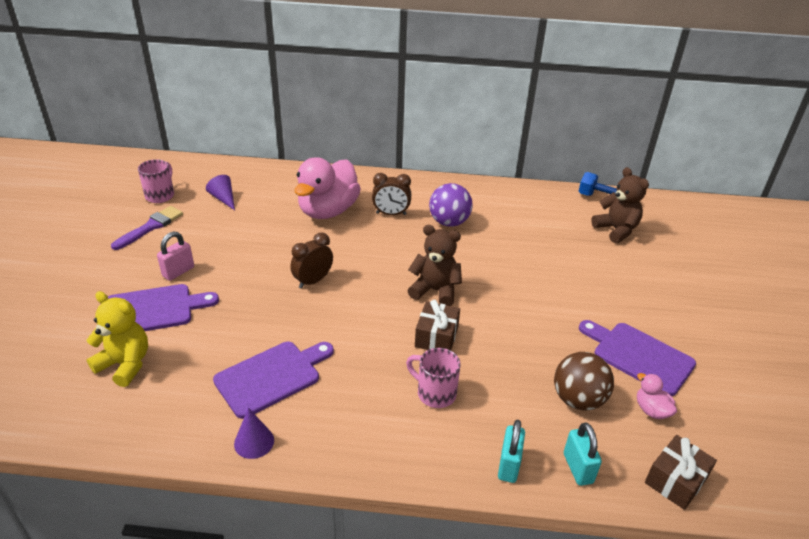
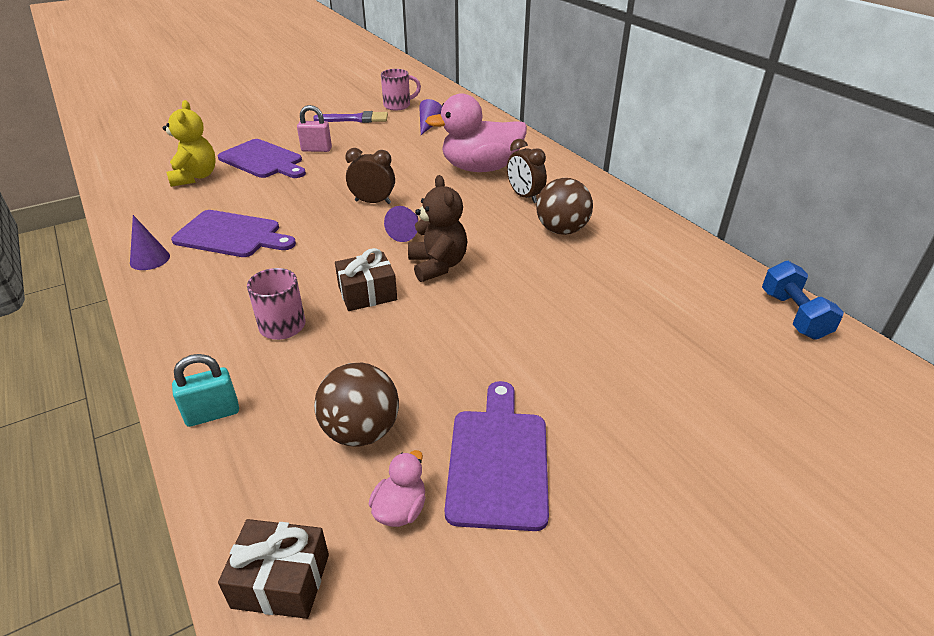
camera: 55 degrees right, 0 degrees up
(376, 284) = (406, 232): none -> purple cone
(449, 222) = (561, 230): purple ball -> brown ball
(578, 468) = (243, 472): turquoise padlock -> none
(616, 230) = (743, 349): brown teddy bear -> none

